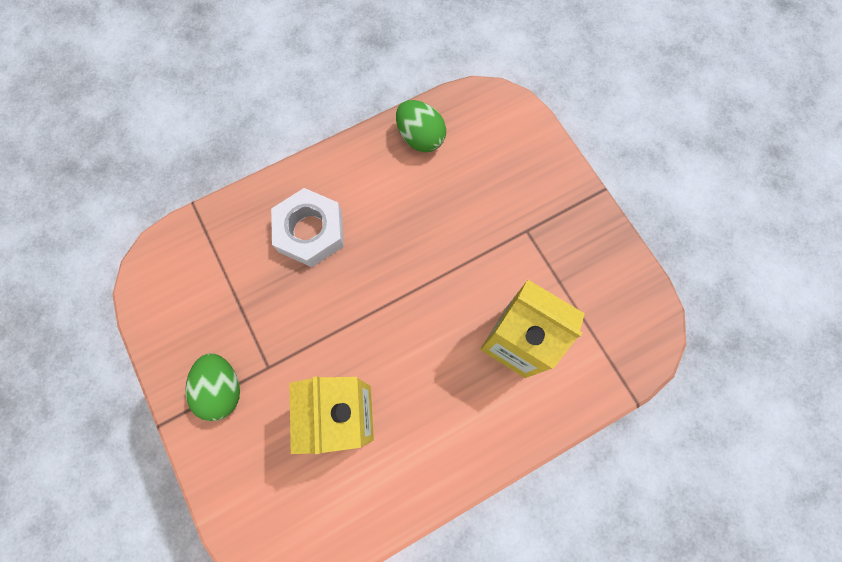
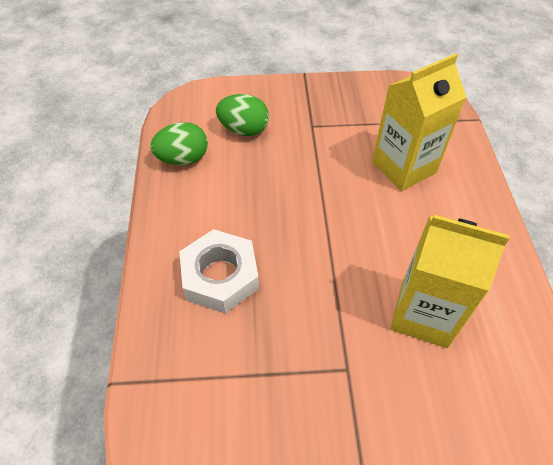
camera: 65 degrees left, 20 degrees down
(222, 389) = (353, 426): green egg -> green egg (244, 130)

